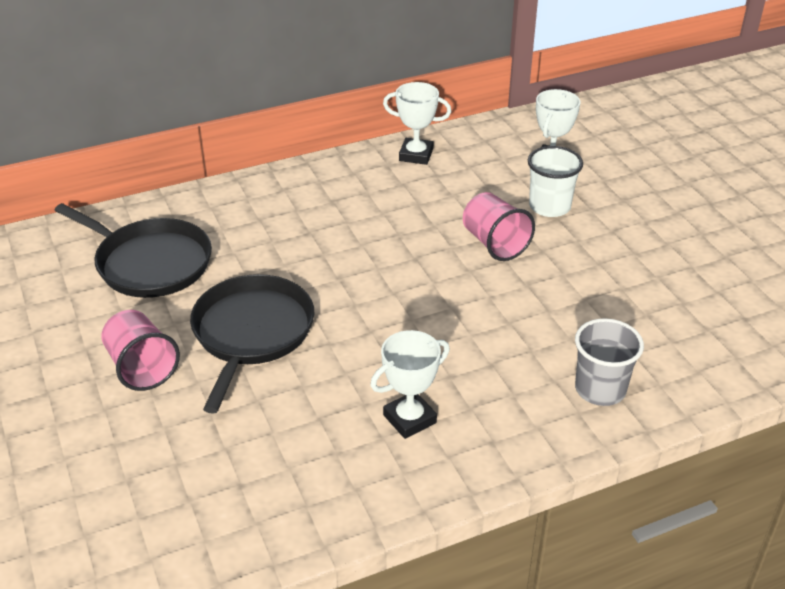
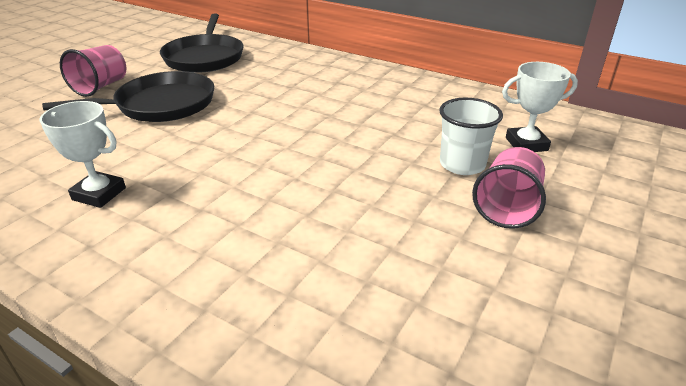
camera: 55 degrees right, 5 degrees down
(416, 155) = (436, 90): white trophy -> none
(494, 243) = (371, 156): pink cup -> pink cup (507, 207)
(600, 389) = (209, 289): grey cup -> none

